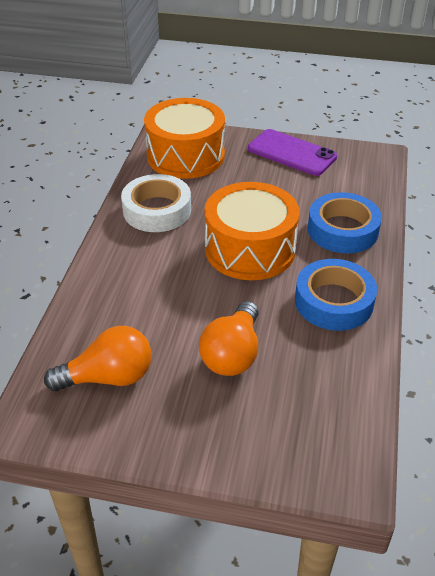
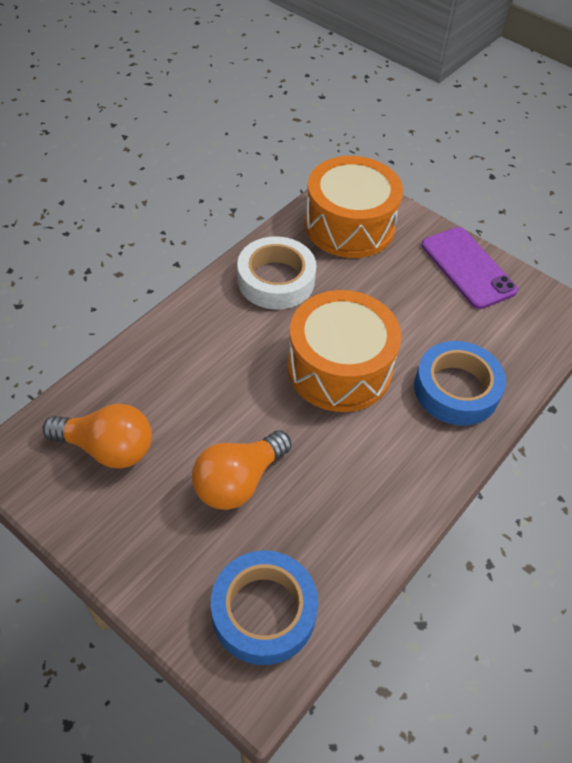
camera: 25 degrees right, 10 degrees up
(334, 301) = (384, 472): blue tape -> blue tape (263, 611)

